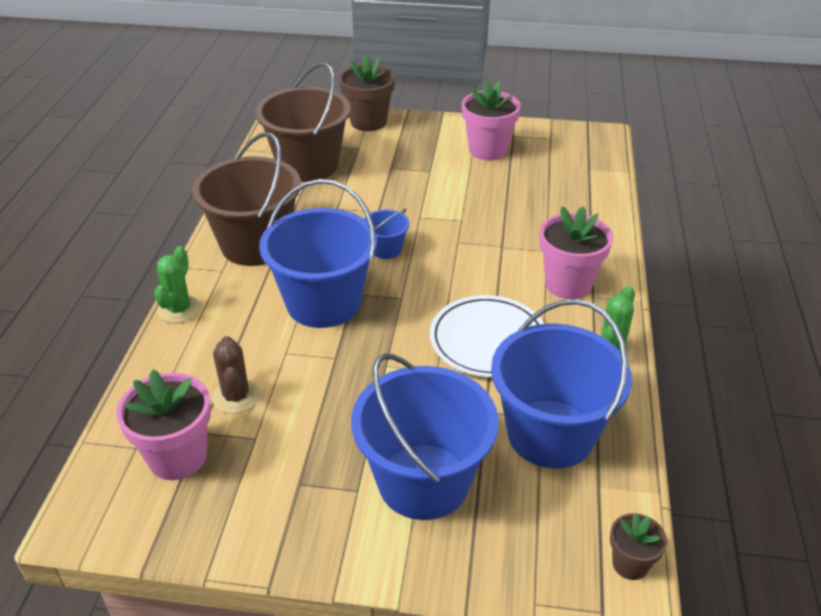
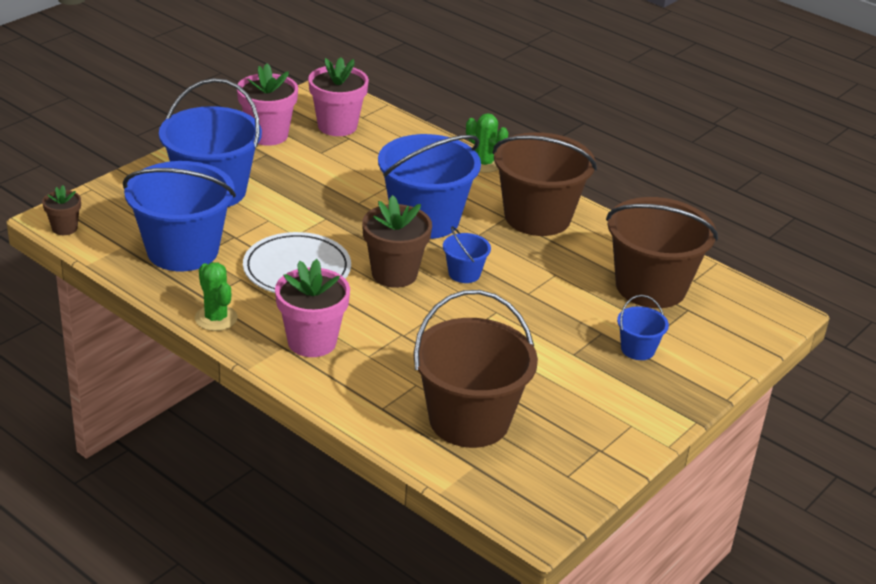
camera: 120 degrees right, 5 degrees down
(236, 396) = (365, 157): brown cactus -> none
(368, 122) = (717, 359): brown flower pot -> brown flower pot (394, 274)
(393, 150) = (638, 349): none -> blue bucket
(487, 150) = (581, 413): pink flower pot -> pink flower pot (268, 135)
(552, 185) = (469, 420): none -> brown bucket

